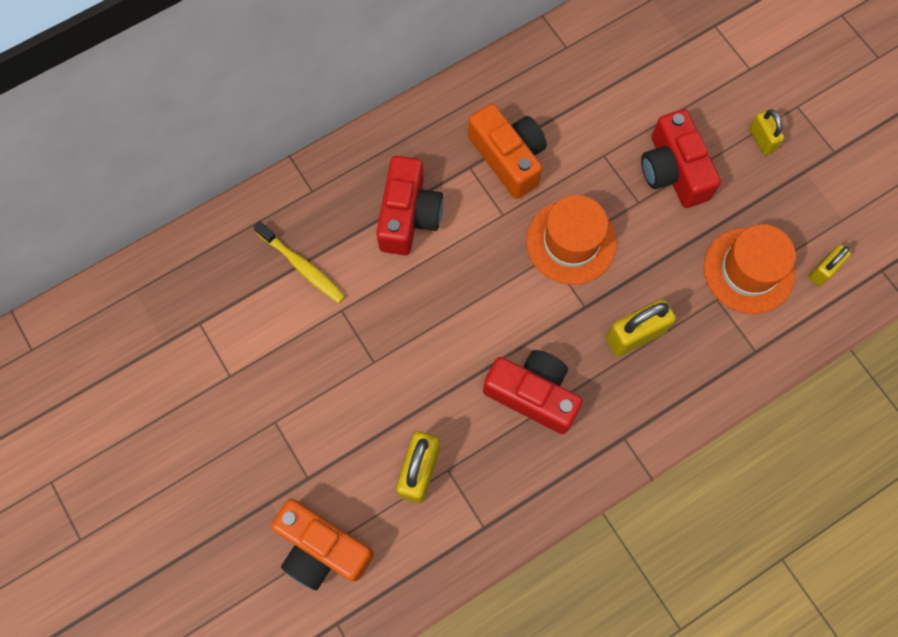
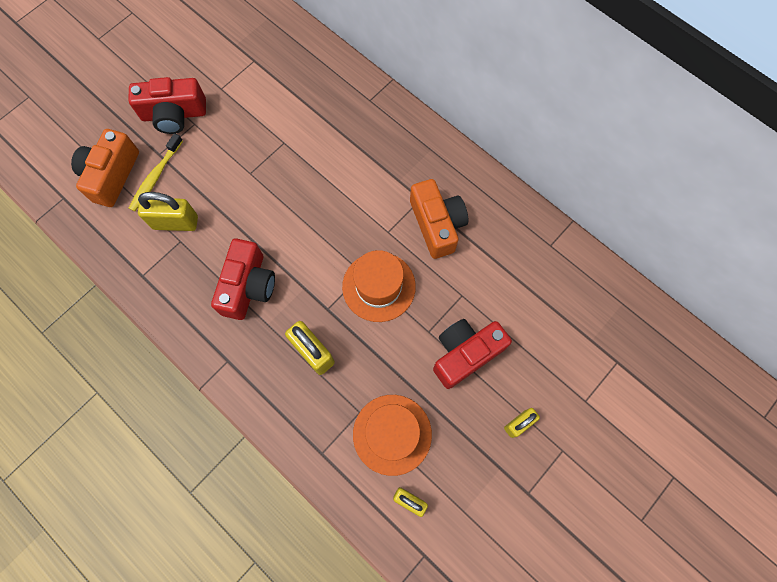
camera: 75 degrees right, 0 degrees up
(302, 266) = (310, 109): yellow toothbrush -> yellow toothbrush (156, 176)
(408, 215) = (368, 167): red camera -> red camera (174, 114)
(508, 158) = (437, 224): orange camera -> orange camera turned 60 degrees counterclockwise

